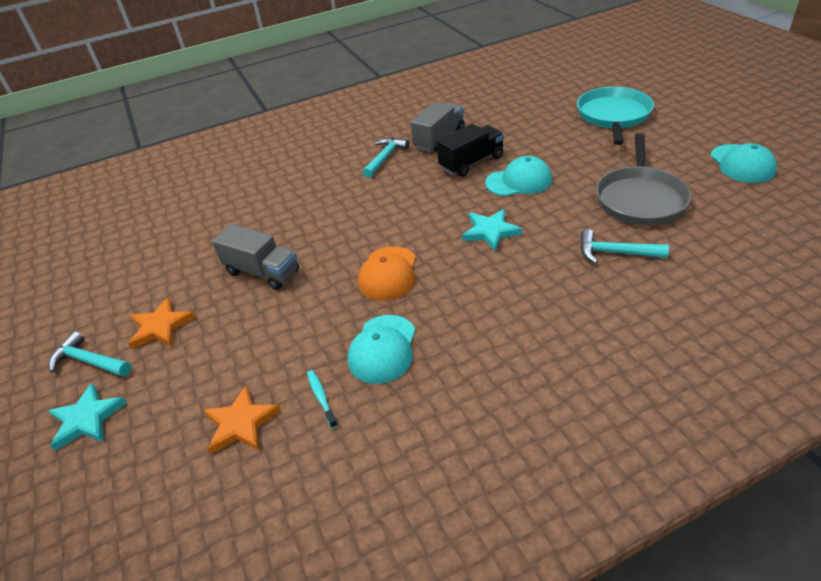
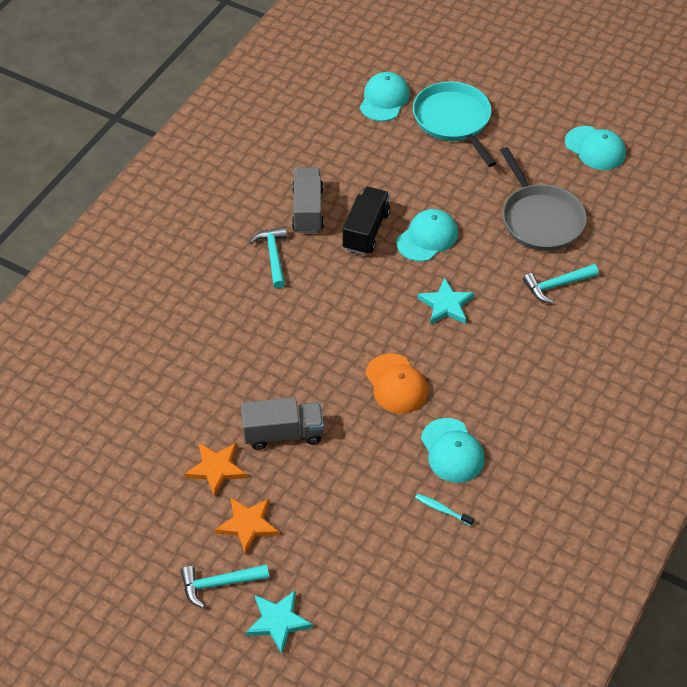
camera: 40 degrees left, 10 degrees up
(241, 423) = (403, 558): orange star -> orange star (216, 469)
(565, 92) = (384, 99): none -> turquoise cap

